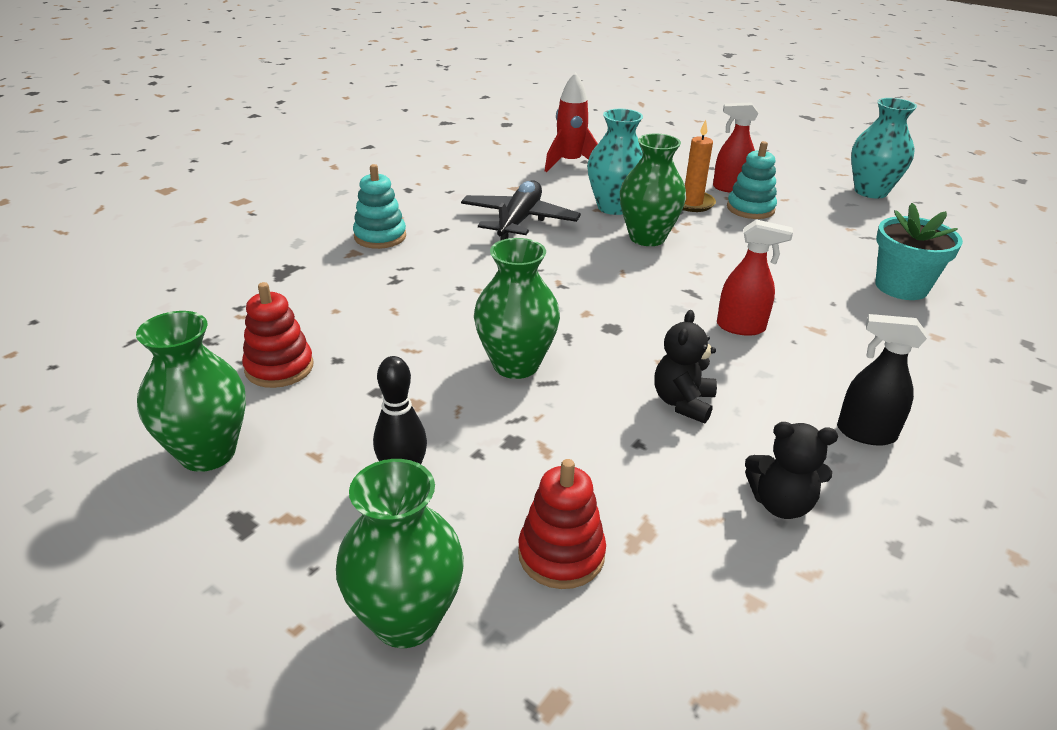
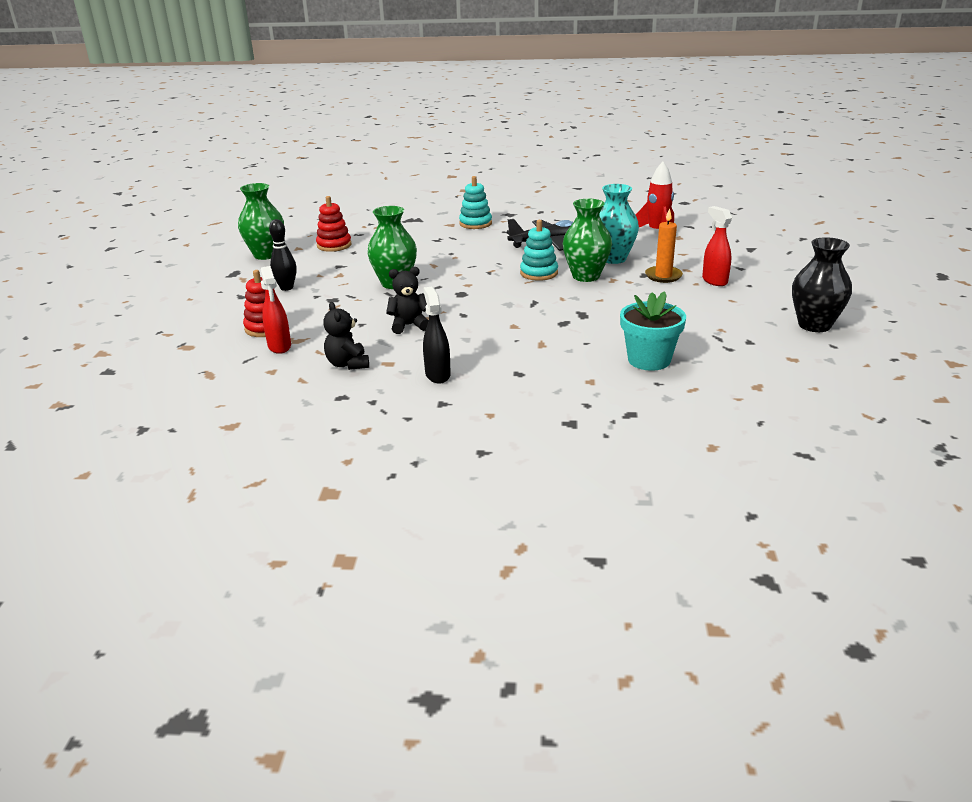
camera: 60 degrees right, 5 degrees down
(406, 619) = (207, 312): green vase -> none
(741, 327) = (511, 323): red spray bottle -> red spray bottle (279, 346)
(750, 209) = (690, 293): turquoise stacking toy -> turquoise stacking toy (539, 273)
(870, 191) = (814, 325): turquoise vase -> black vase

